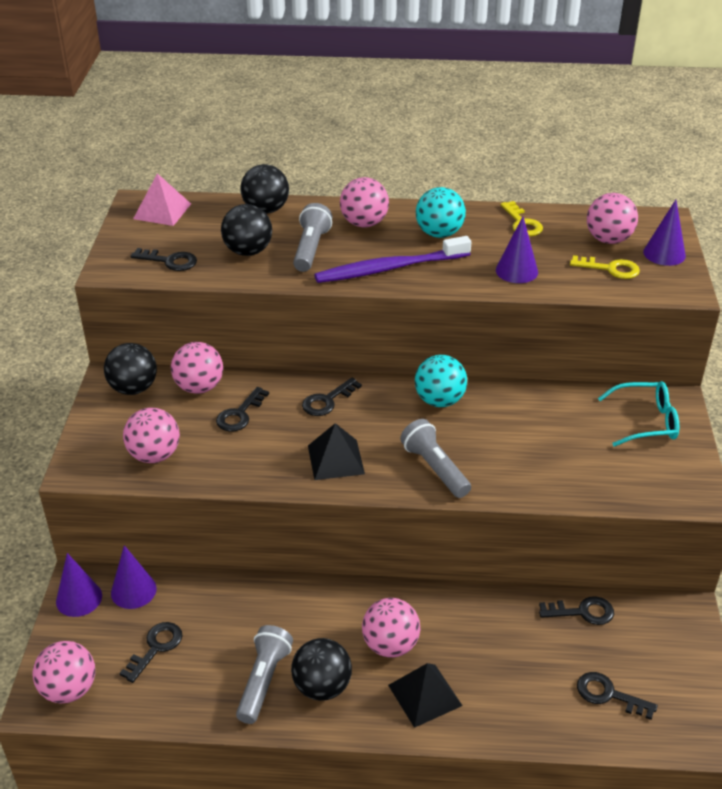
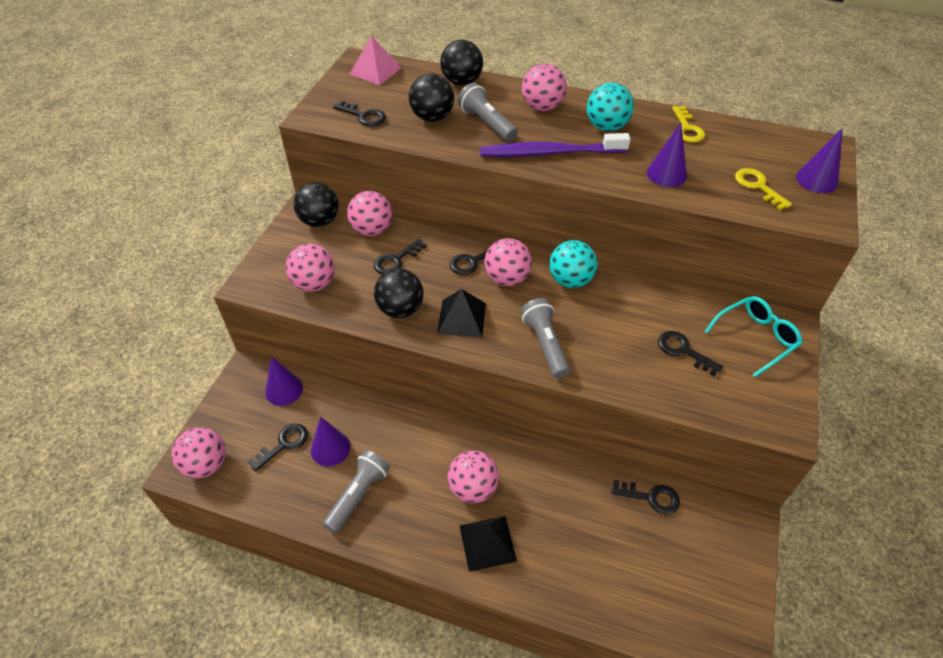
camera: 15 degrees right, 10 degrees up
(79, 598) = (241, 387): purple cone -> purple cone (330, 448)
(311, 249) = (487, 123): grey flashlight -> grey flashlight turned 60 degrees counterclockwise
(322, 687) = (404, 513): black ball -> black ball (400, 309)
(608, 239) = (765, 157): pink ball -> pink ball (507, 278)
(609, 695) = (651, 585): black key -> black key (684, 351)
(610, 269) = (758, 186): yellow key -> yellow key turned 150 degrees counterclockwise
(646, 421) = (756, 338): turquoise glasses -> turquoise glasses turned 45 degrees counterclockwise

